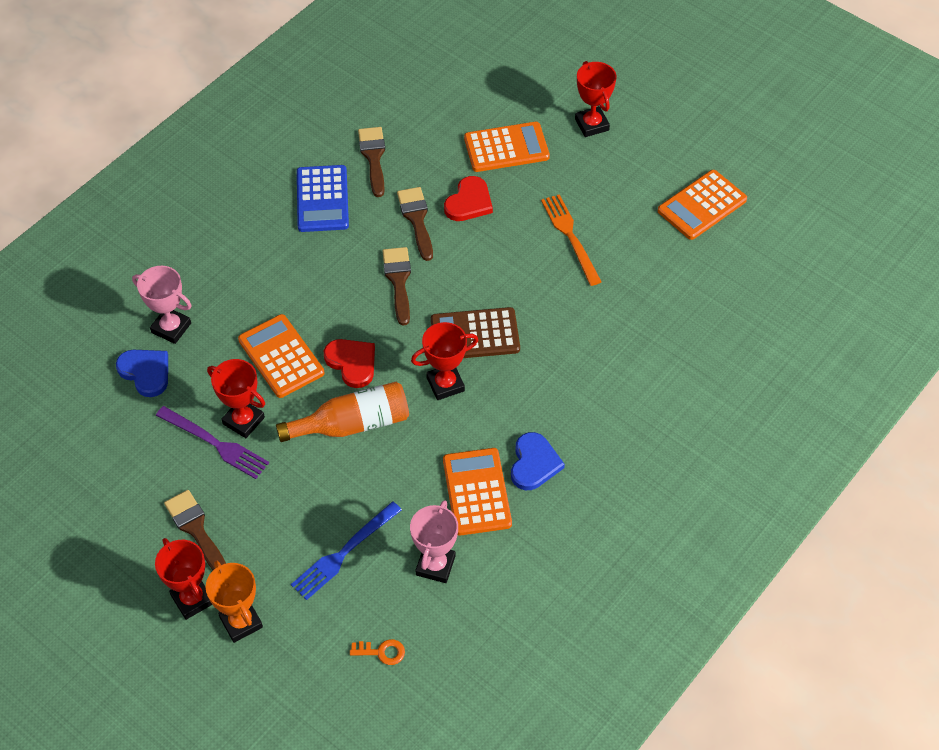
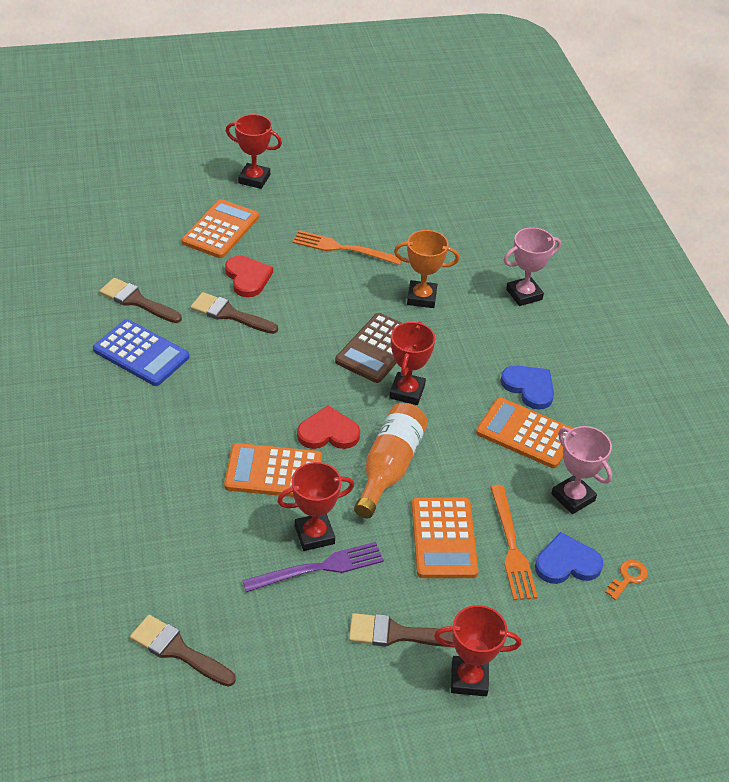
camera: 55 degrees left, 10 degrees down
(146, 372) = (189, 573): blue heart -> blue heart (567, 563)
(171, 328) = (160, 527): pink trophy -> pink trophy (524, 294)
(241, 622) = (522, 657): orange trophy -> orange trophy (421, 297)
(344, 553) = (511, 546): blue fork -> orange fork
(398, 281) = (277, 359): brown brush -> brown brush (178, 650)
(702, 205) = (389, 175): orange calculator -> orange calculator (443, 538)

